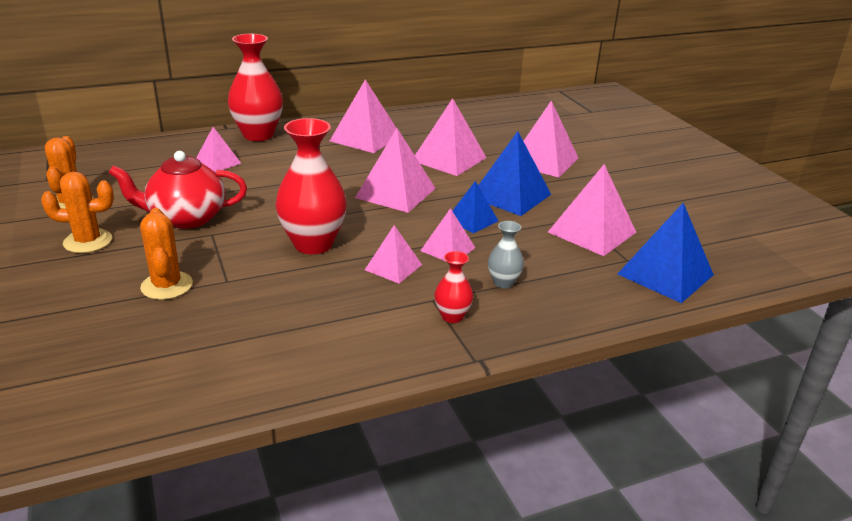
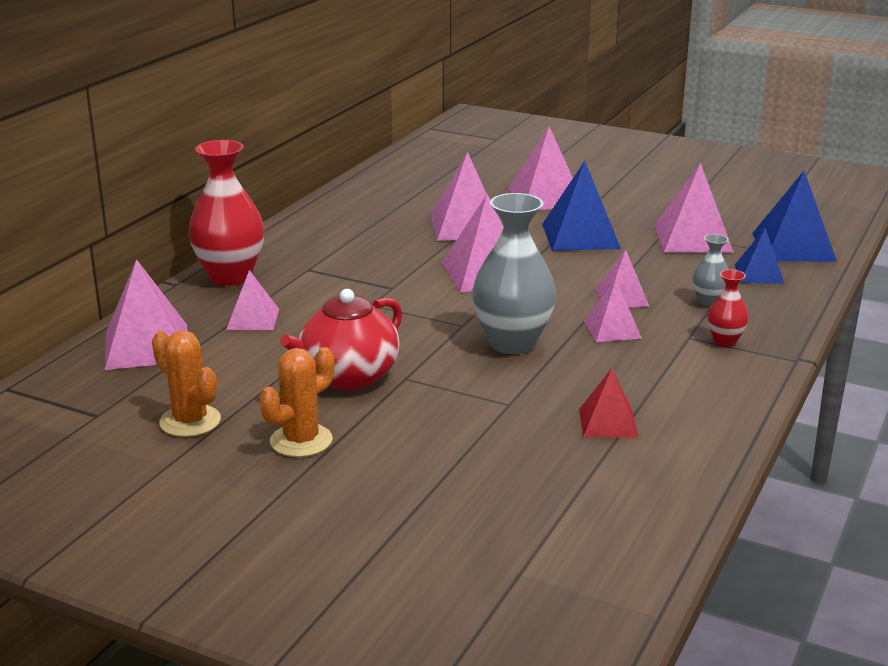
camera: 40 degrees left, 5 degrees down
(167, 286) = (468, 433): orange cactus -> none
(251, 327) = (608, 423): none -> red pyramid
(313, 244) = (512, 343): red vase -> grey vase
(365, 138) = (348, 237): pink pyramid -> pink pyramid (147, 346)
(472, 220) = (592, 267): blue pyramid -> blue pyramid (759, 274)

